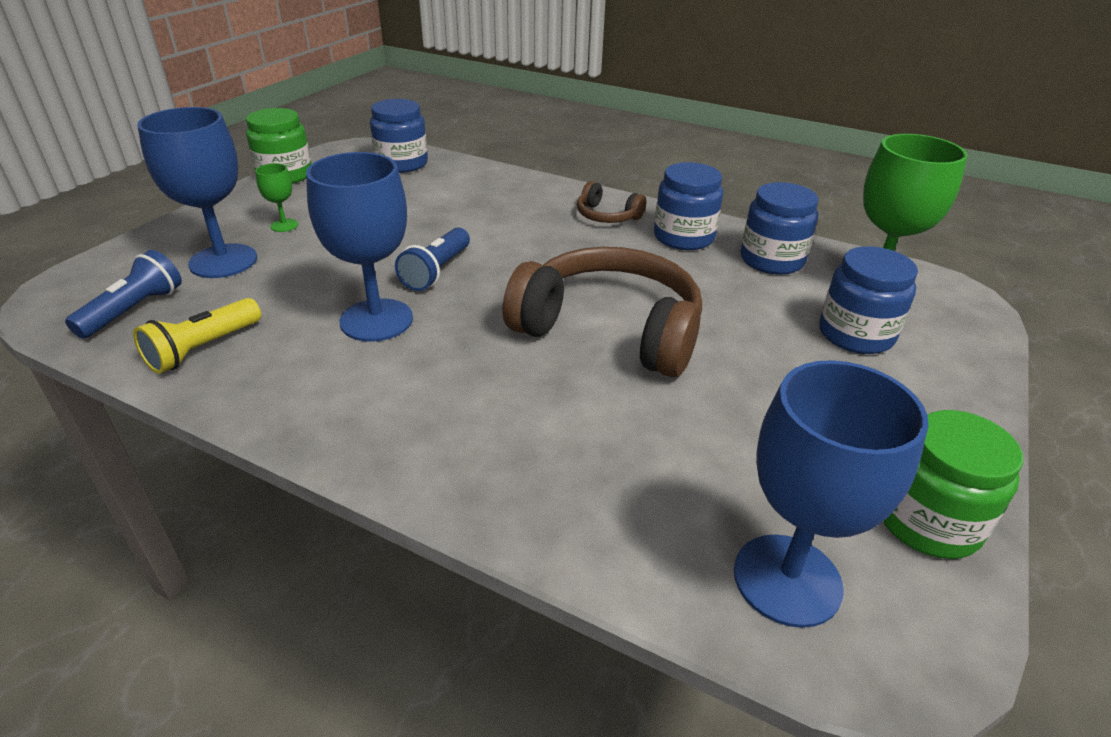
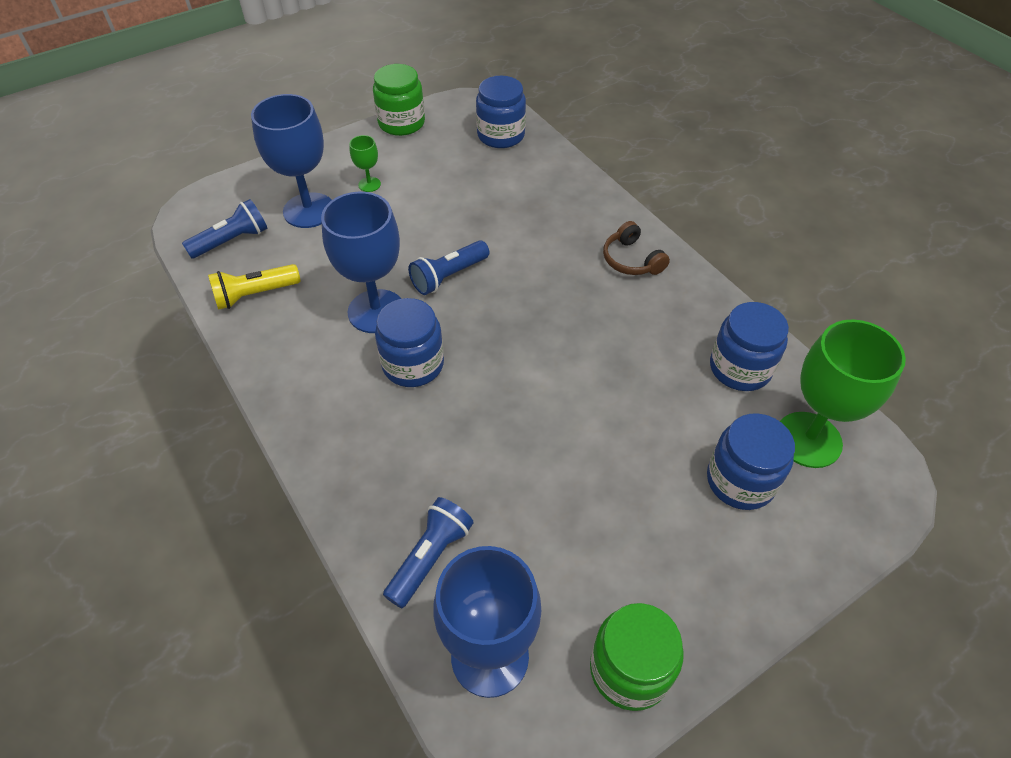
camera: 30 degrees right, 15 degrees up
(610, 329) = (537, 389): brown headphones -> none
(633, 514) = (430, 557): none -> blue flashlight
(683, 237) = (680, 310): blue jar -> blue jar (413, 364)

